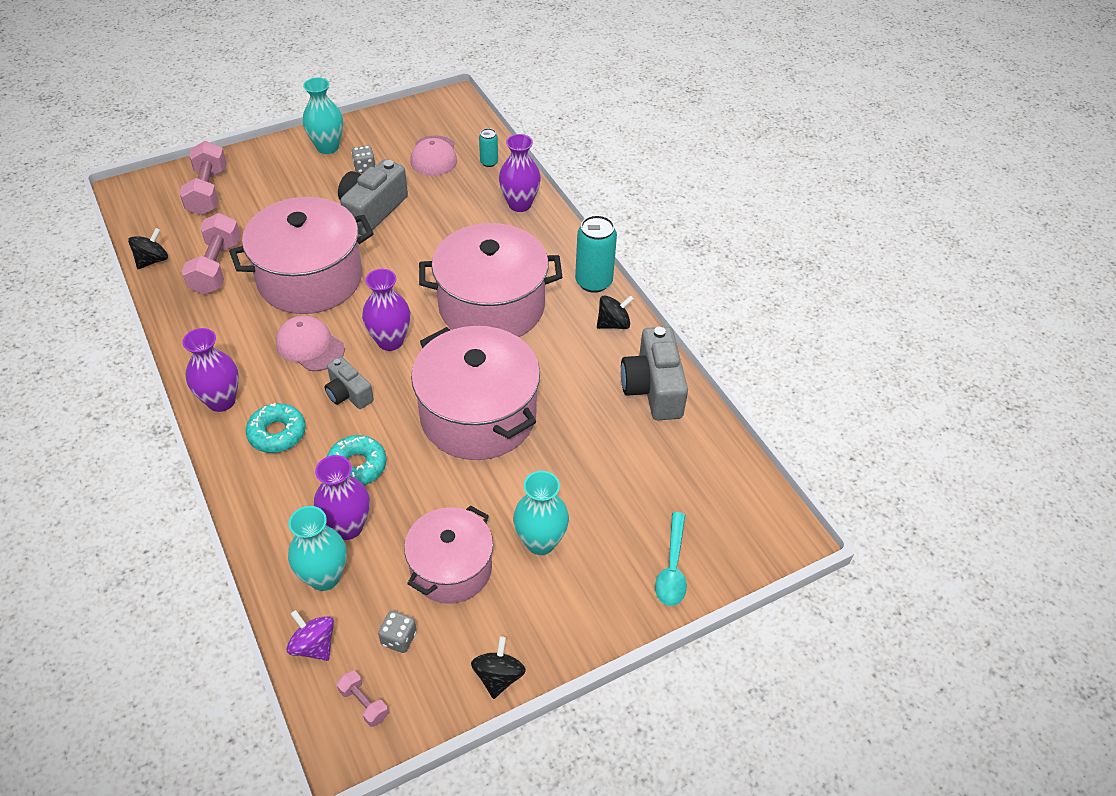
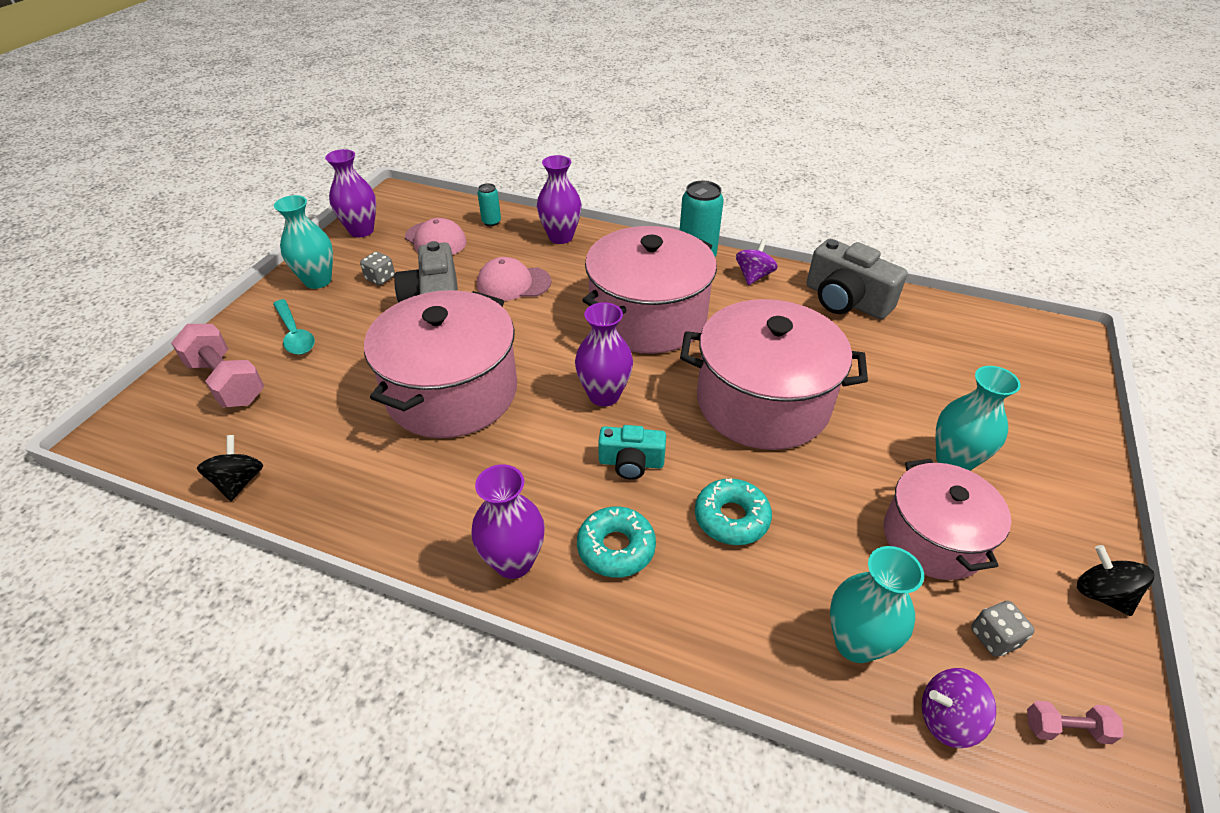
camera: 40 degrees left, 5 degrees down
(216, 267) = (331, 442): pink dumbbell -> none
(310, 346) = (535, 448): pink cap -> pink cap (513, 283)
(347, 527) = (804, 578): purple vase -> purple vase (361, 231)
(348, 393) = (631, 462): grey camera -> turquoise camera
(613, 324) = (753, 276): black spinning top -> purple spinning top
(672, 568) = (1051, 408): turquoise spoon -> turquoise spoon (295, 334)

